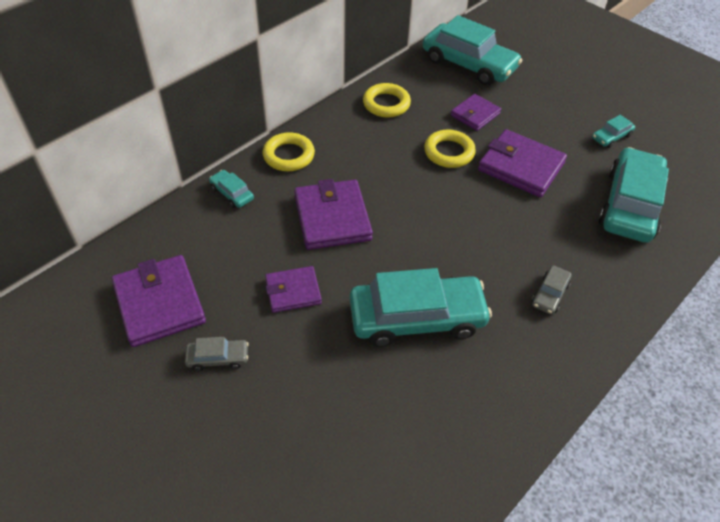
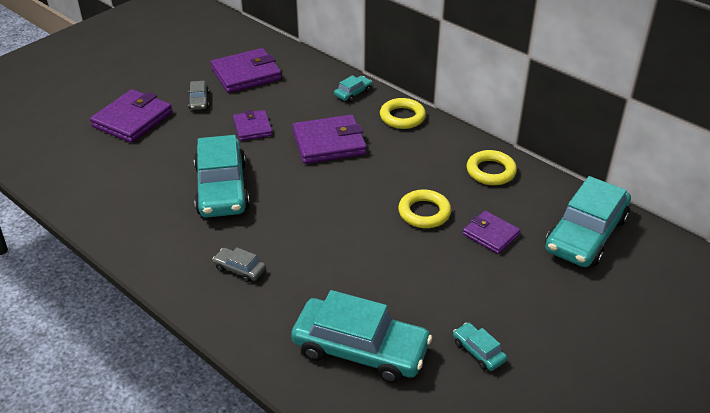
camera: 90 degrees right, 10 degrees down
(520, 166) = (411, 264): purple wallet -> purple wallet (132, 119)

